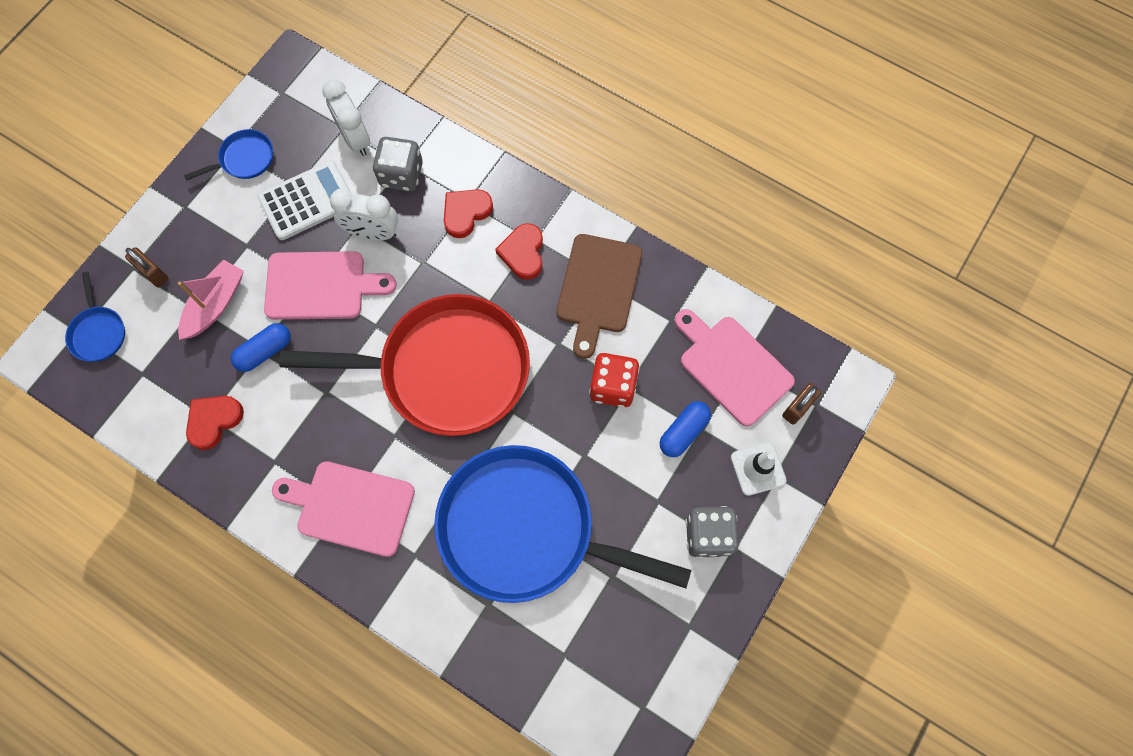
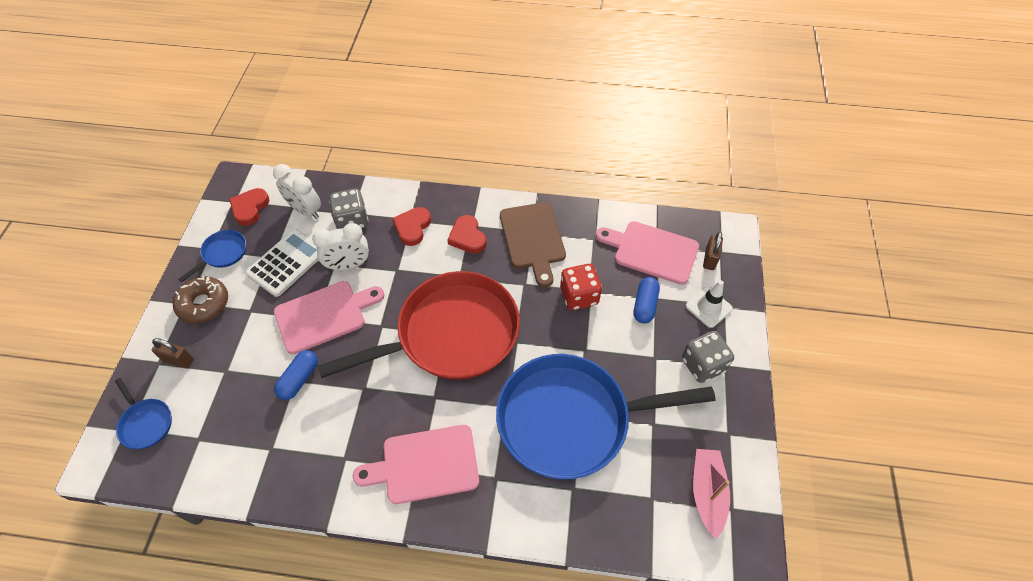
camera: 25 degrees left, 15 degrees down
(202, 216) = (204, 304): none -> brown donut
(214, 421) = (278, 449): red heart -> red heart (250, 208)
(215, 304) = (242, 362): pink boat -> pink boat (707, 493)

